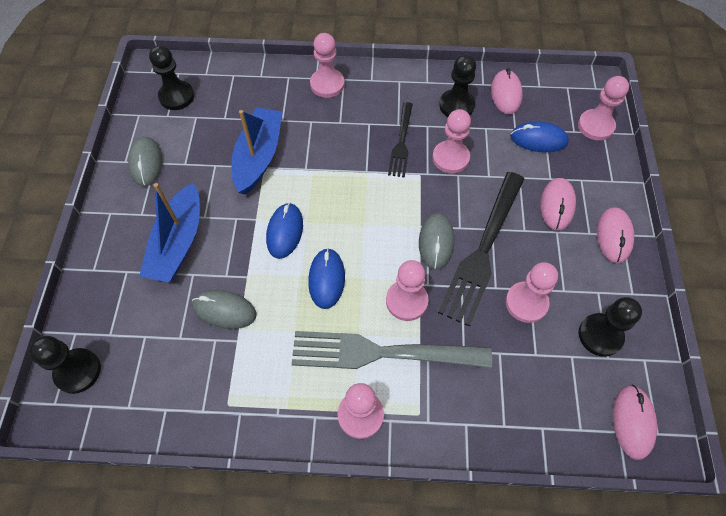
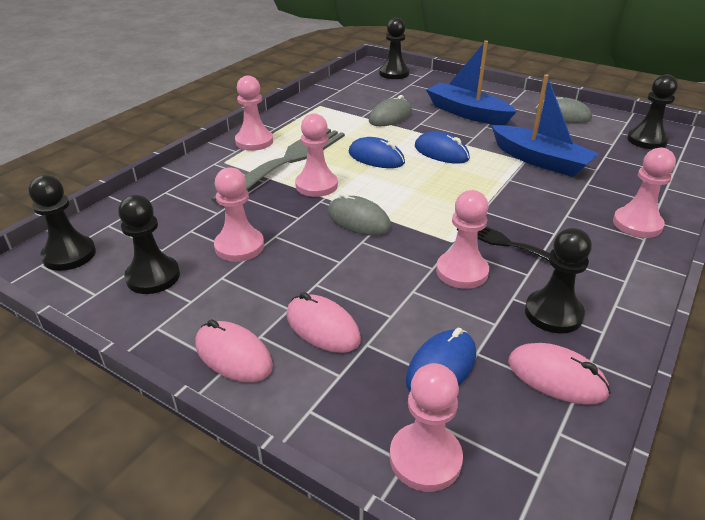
camera: 120 degrees right, 25 degrees down
(483, 250) = (321, 244): black fork -> none
(632, 422) = (69, 255): pink mouse -> black pawn

